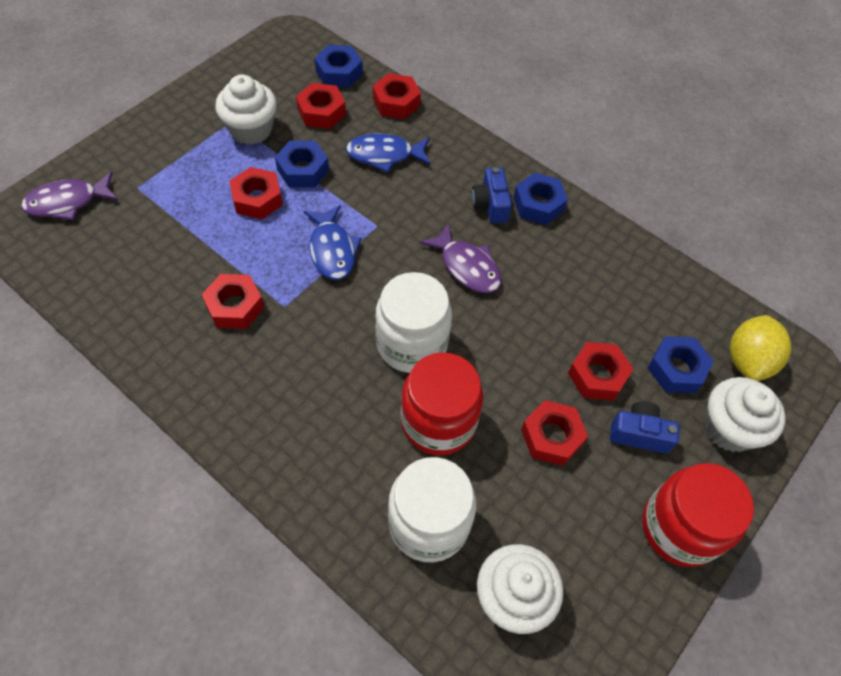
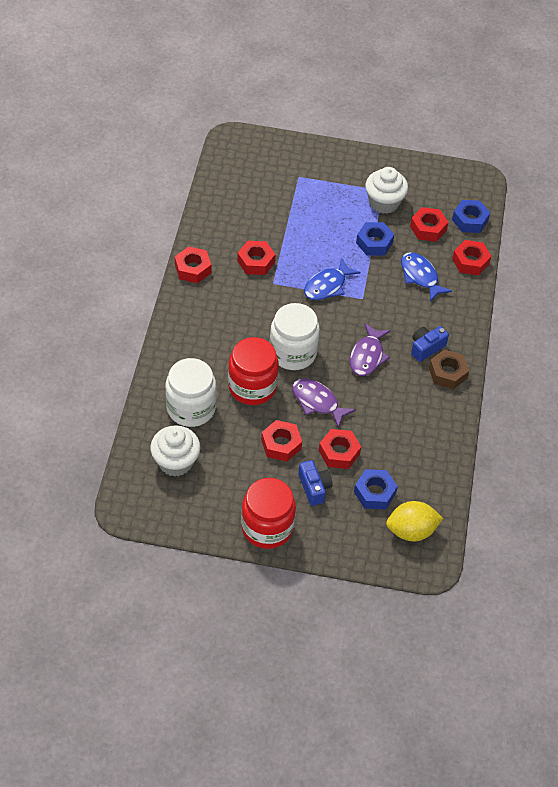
camera: 60 degrees right, 5 degrees down
(68, 202) = (265, 154): purple fish -> purple fish (317, 402)
(257, 199) = (335, 233): red nut -> red nut (193, 269)
(538, 204) = (447, 373): blue nut -> brown nut
(729, 428) = (352, 534): white cupcake -> none

